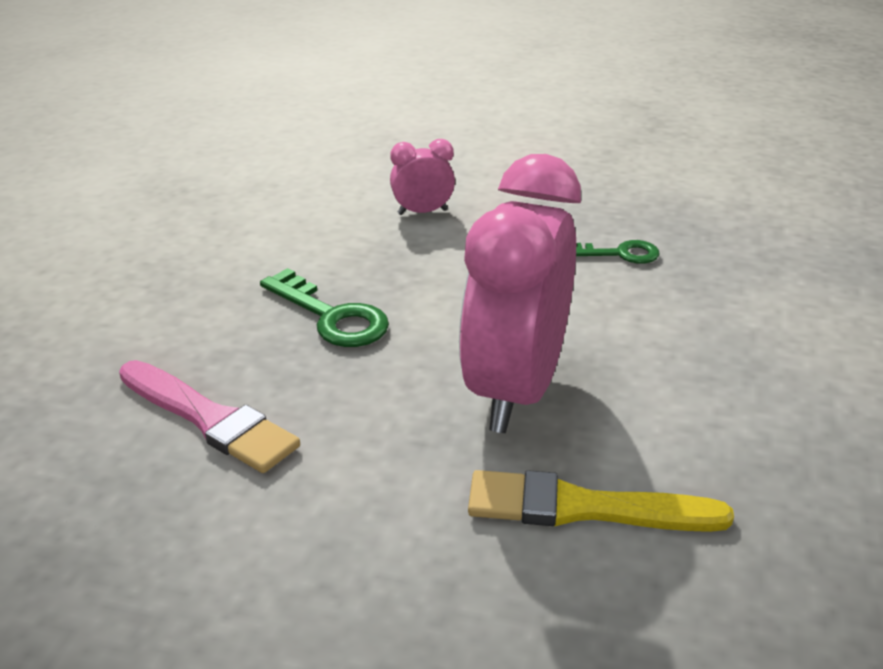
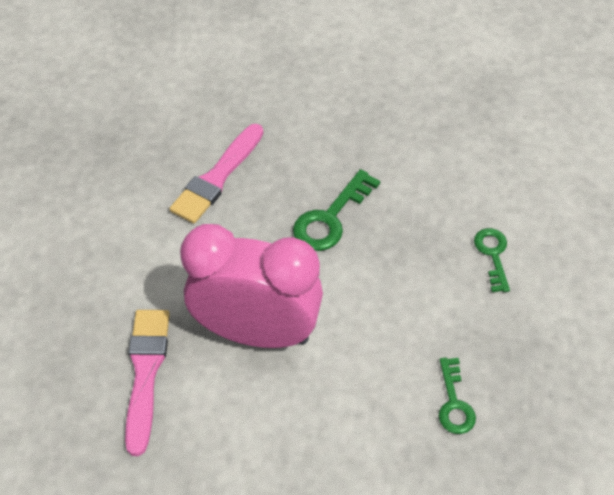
camera: 85 degrees right, 20 degrees up
(422, 212) = (493, 255): pink clock -> green key
(583, 508) = (146, 372): yellow brush -> pink brush

